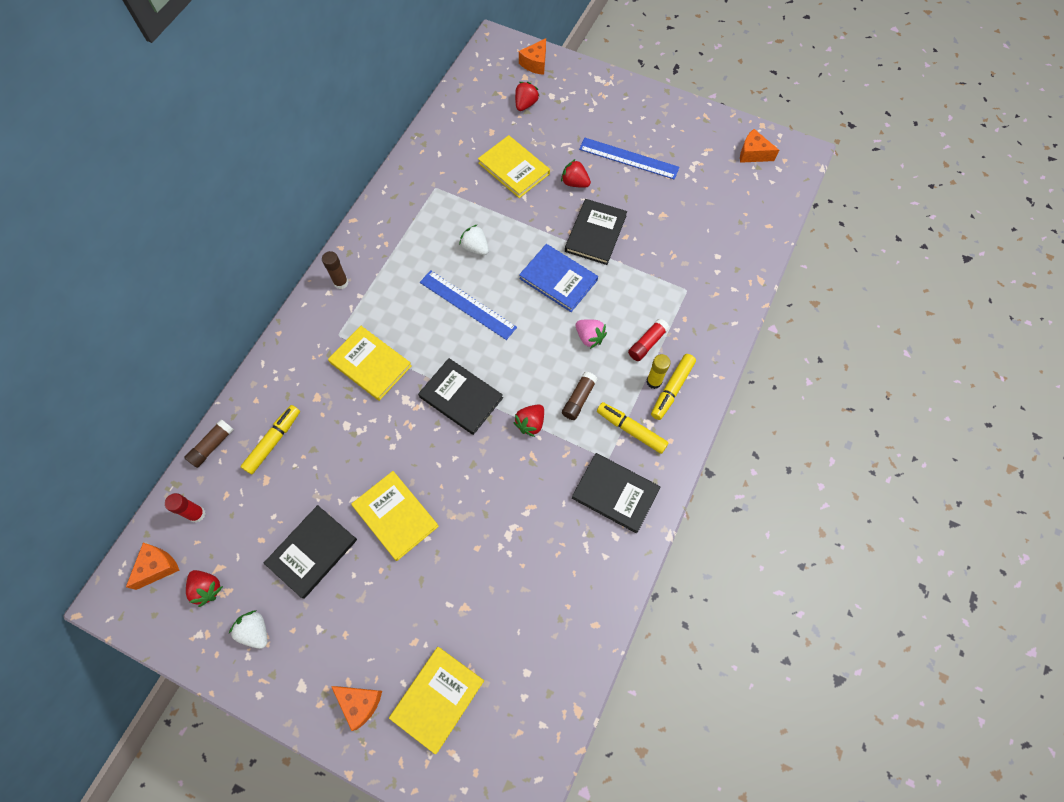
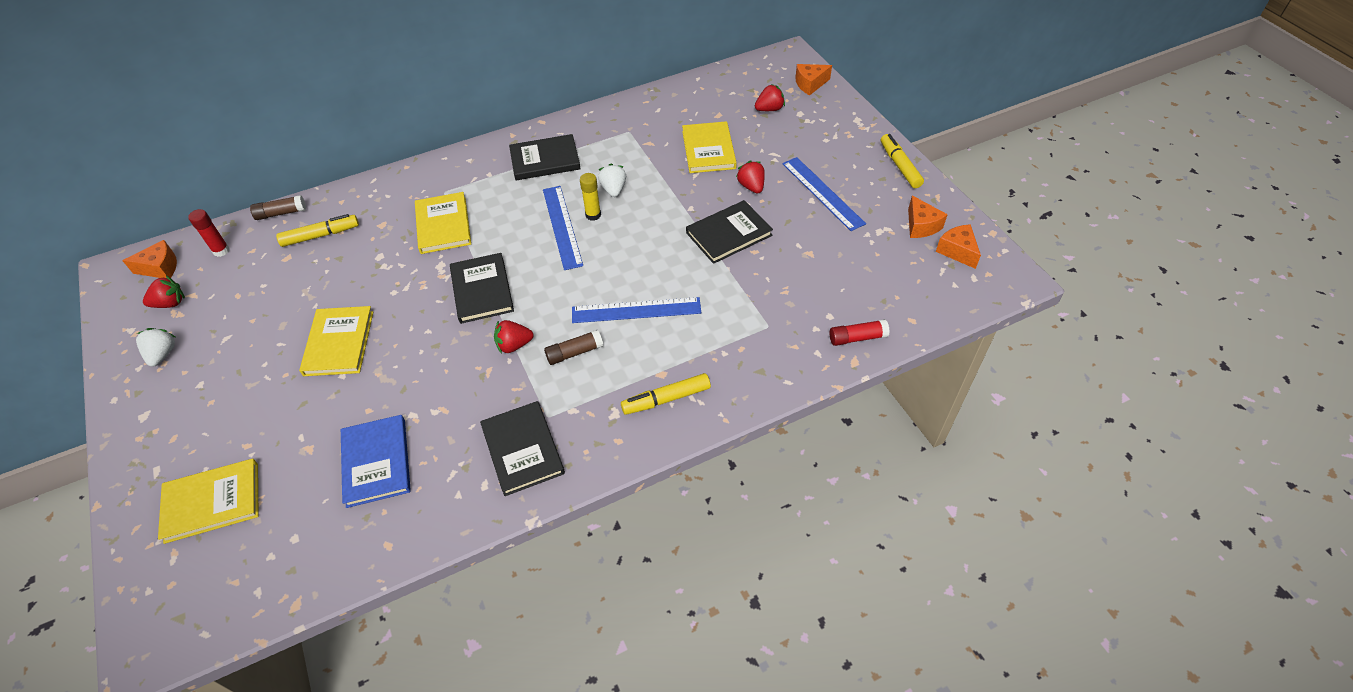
camera: 40 degrees right, 15 degrees down
(207, 588) = (170, 303): red strawberry -> red strawberry turned 105 degrees counterclockwise
(312, 552) = (258, 327): black book -> black book (545, 160)
(341, 283) = (485, 158): brown glue stick -> none
(360, 703) = (162, 460): orange cheese -> orange cheese (921, 226)
(558, 279) = (657, 250): blue book -> blue book (376, 462)
(589, 337) = (636, 310): pink strawberry -> blue ruler
(631, 430) = (593, 407): yellow marker -> yellow marker (900, 166)
(647, 343) = (683, 347): red glue stick -> red glue stick (857, 338)
(654, 381) = (656, 382): yellow glue stick -> yellow glue stick (593, 215)

